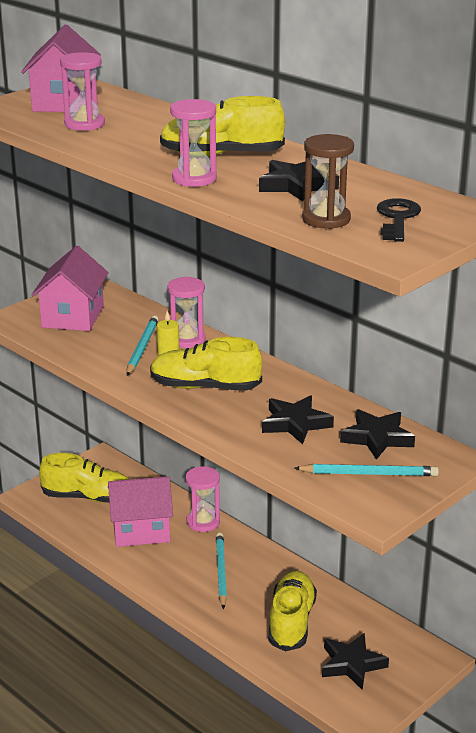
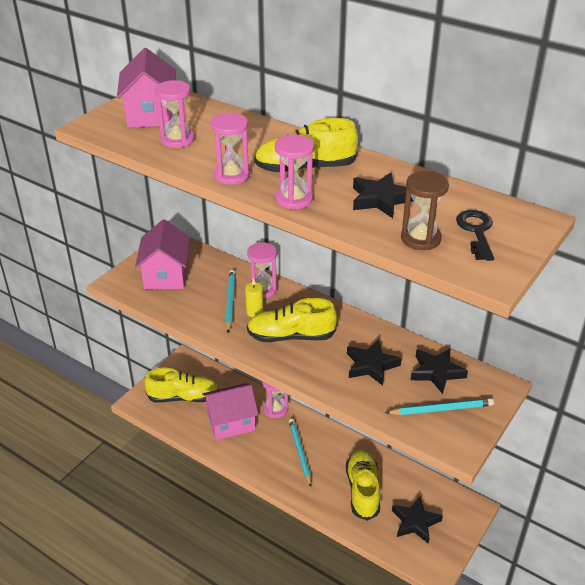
camera: 10 degrees left, 10 degrees up
(132, 156) = (232, 175): none -> pink hourglass

